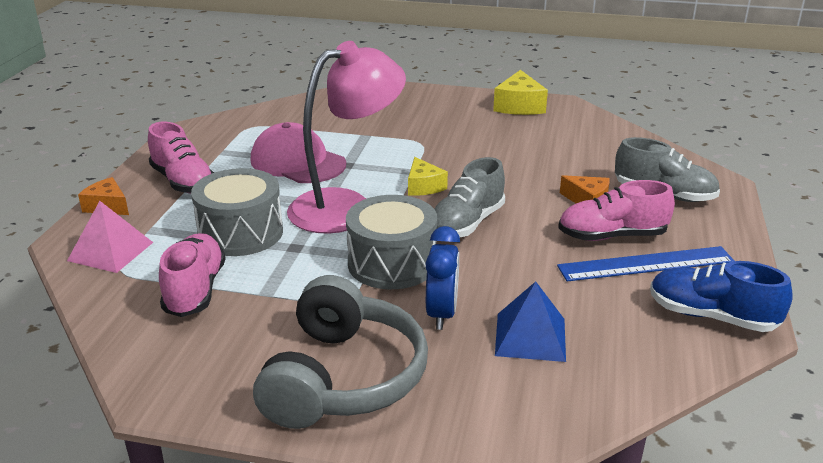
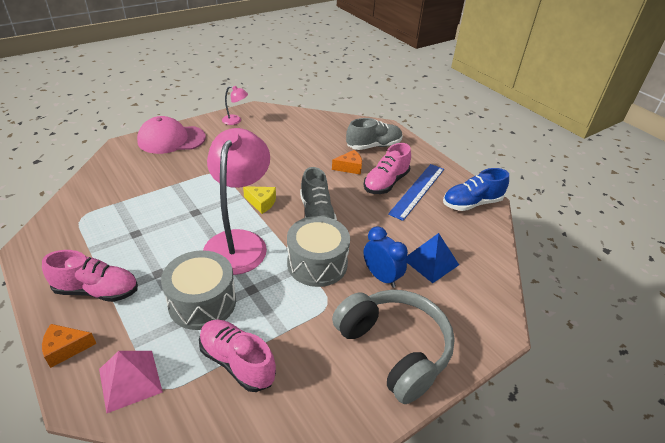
camera: 50 degrees left, 10 degrees up
(297, 162) = (159, 228): pink cap -> pink cap (171, 139)
(519, 106) = (235, 121): yellow cheese -> pink lamp

